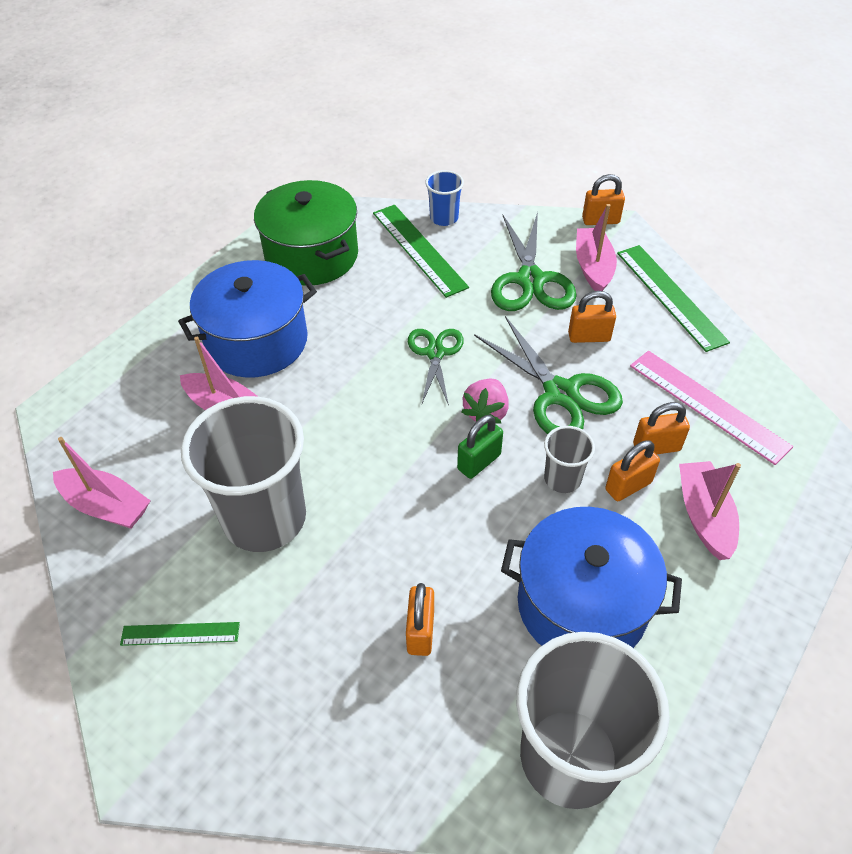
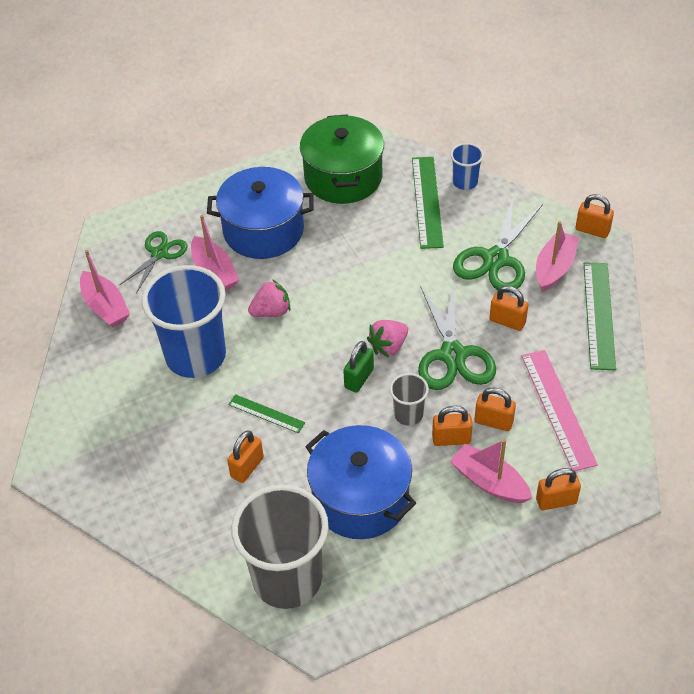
camera: 30 degrees right, 0 degrees up
(180, 634) = (106, 404): green ruler -> green ruler (266, 413)
(265, 518) = (196, 356): grey cup -> blue cup
(325, 427) = (271, 312): none -> pink strawberry
(435, 353) = (383, 288): green scissors -> green scissors (159, 253)
(479, 462) = (359, 378): green padlock -> green padlock turned 45 degrees counterclockwise
(704, 516) = (489, 482): pink boat -> pink boat turned 75 degrees counterclockwise
(785, 505) = (556, 501): none -> orange padlock

